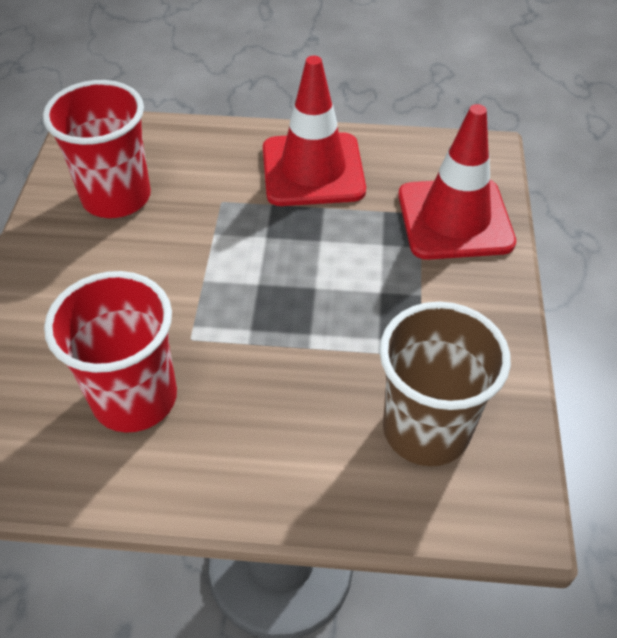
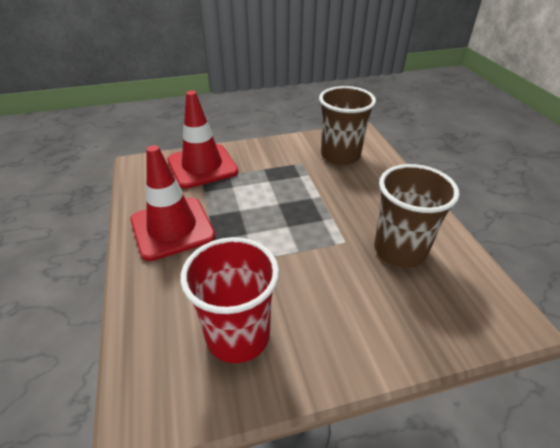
camera: 110 degrees left, 10 degrees down
(135, 398) = (400, 250): red cup -> brown cup

